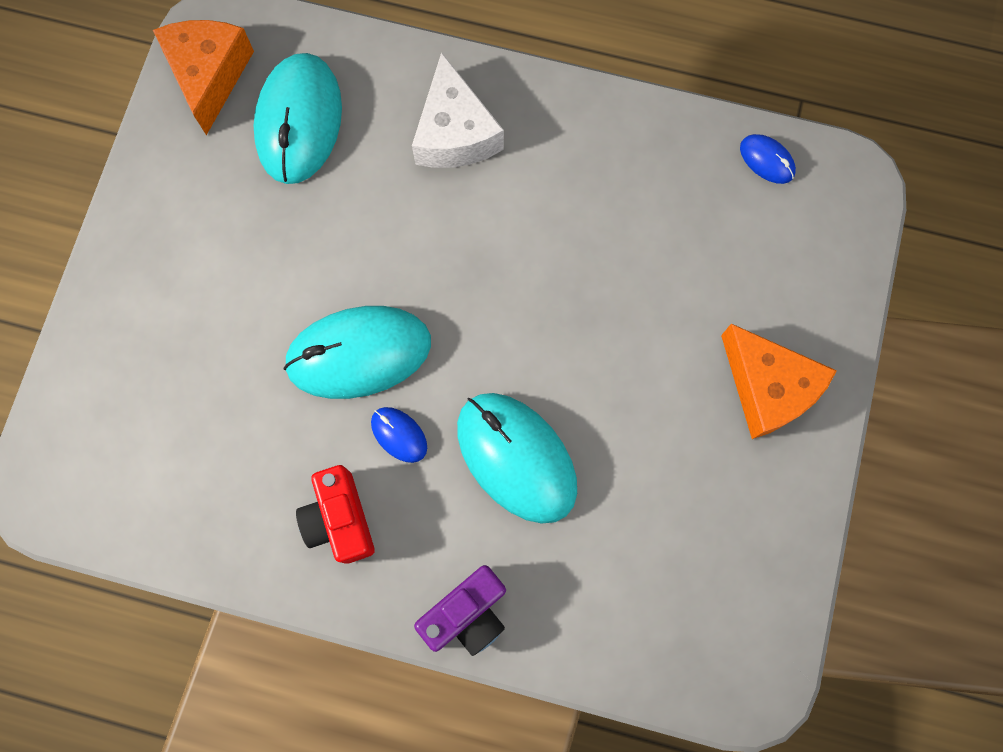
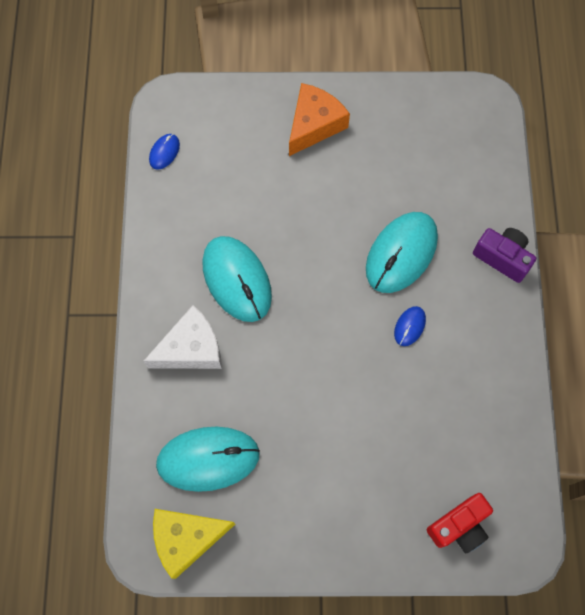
camera: 105 degrees left, 5 degrees down
(209, 75) = (187, 538): orange cheese -> yellow cheese
(340, 519) = (473, 347): red camera -> red camera (459, 526)
(359, 353) = (365, 367): turquoise mouse -> turquoise mouse (237, 280)

